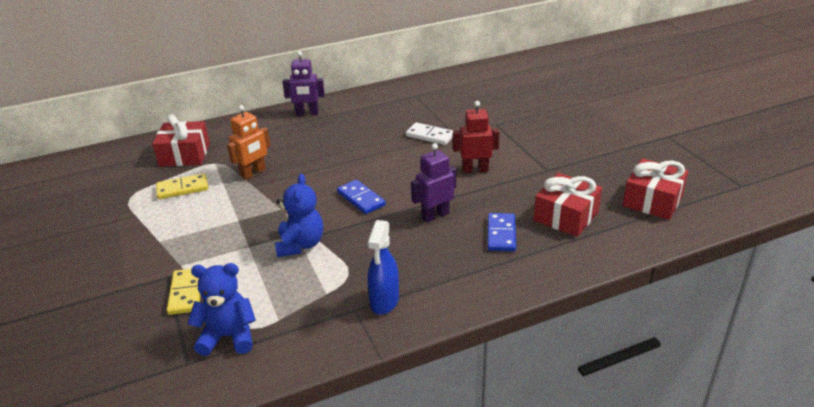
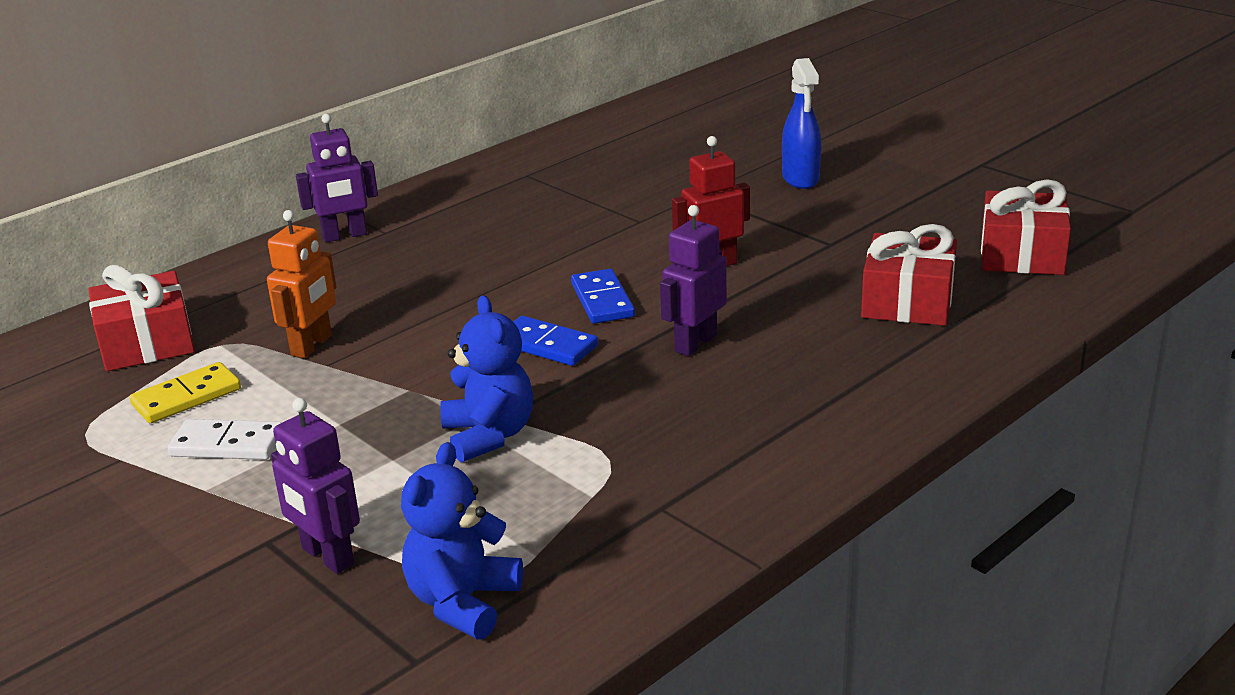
camera: 20 degrees left, 5 degrees down
(186, 293) = (327, 557): yellow domino -> purple robot
(228, 337) = (463, 602): blue teddy bear -> blue teddy bear turned 45 degrees counterclockwise
(384, 301) = (702, 483): blue spray bottle -> blue spray bottle (800, 179)
(430, 136) = (598, 230): white domino -> white domino (227, 444)
(501, 234) = (824, 347): blue domino -> blue domino (602, 300)

